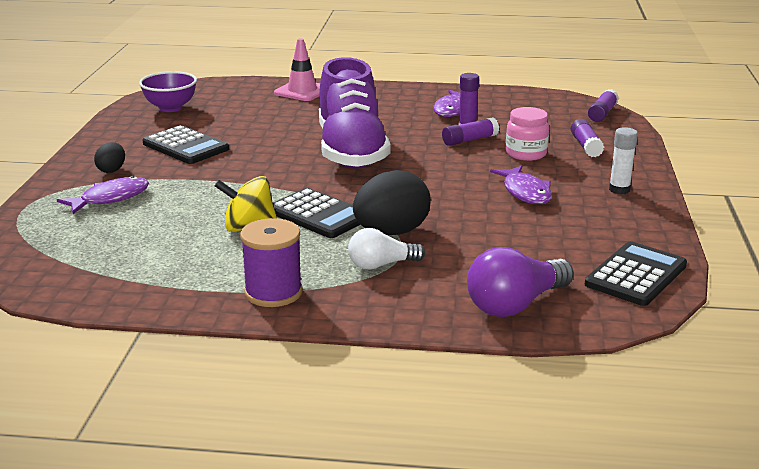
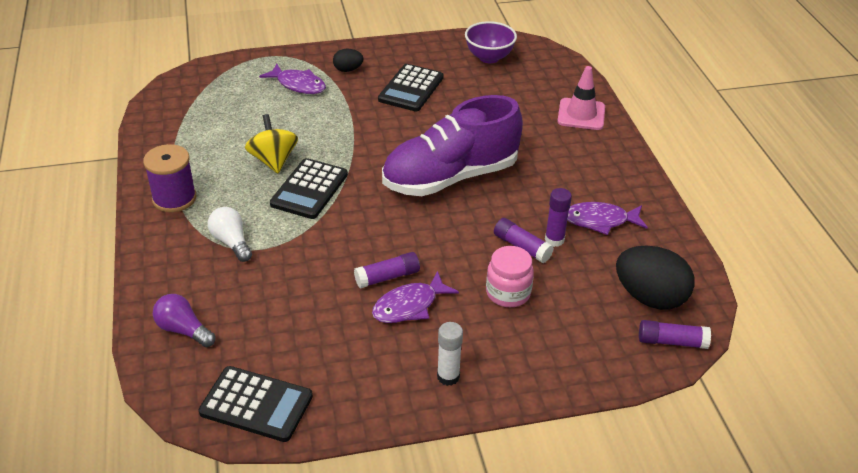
camera: 70 degrees right, 15 degrees up
(391, 232) = (291, 236): black egg -> black egg (650, 297)
(515, 304) = (183, 330): purple light bulb -> purple light bulb, size x0.65
(586, 146) = (557, 337): purple glue stick -> purple glue stick (387, 277)

